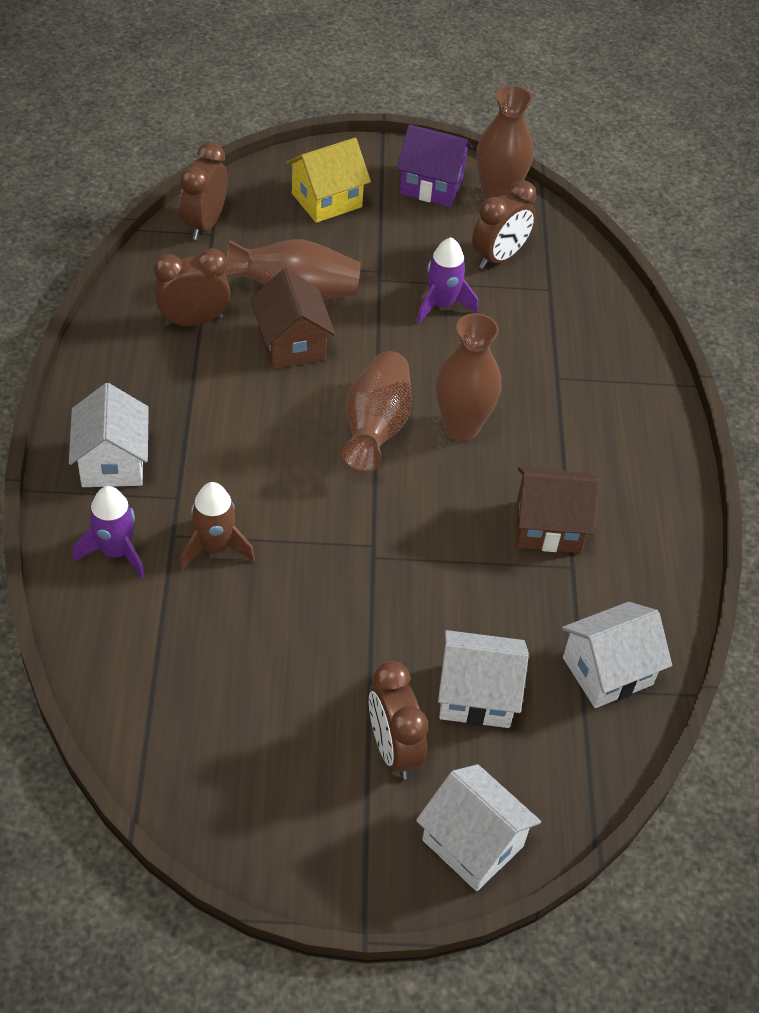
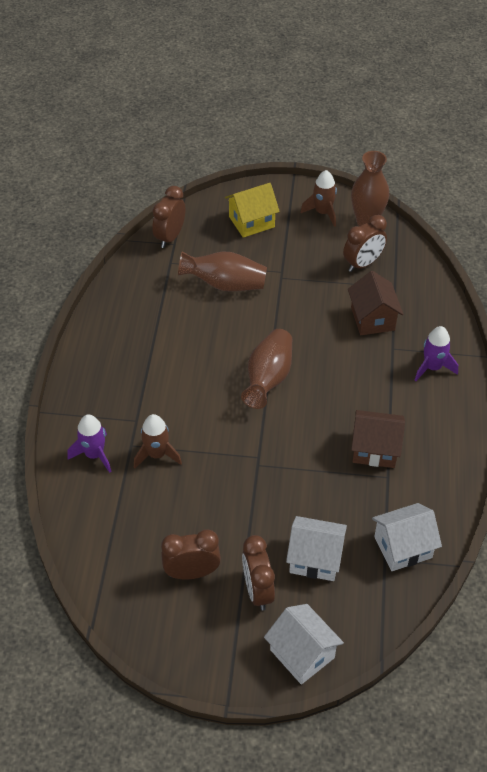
camera: 10 degrees right, 0 degrees up
(112, 462) = (97, 395): white house -> none
(193, 321) = (157, 303): brown clock -> brown clock (192, 572)
(292, 344) = (219, 320): brown house -> brown house (372, 319)
(431, 185) = (322, 212): purple house -> brown rocket
(442, 305) = (321, 296): purple rocket -> purple rocket (432, 367)
(461, 427) = (324, 380): brown vase -> none

